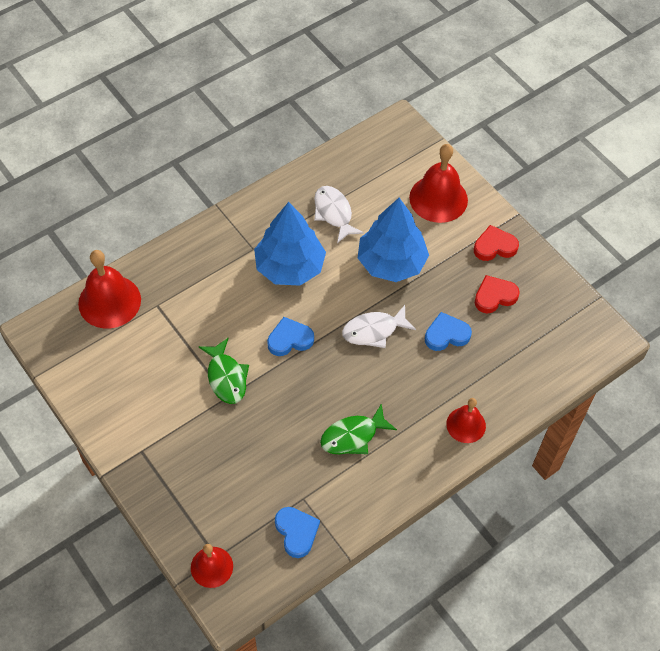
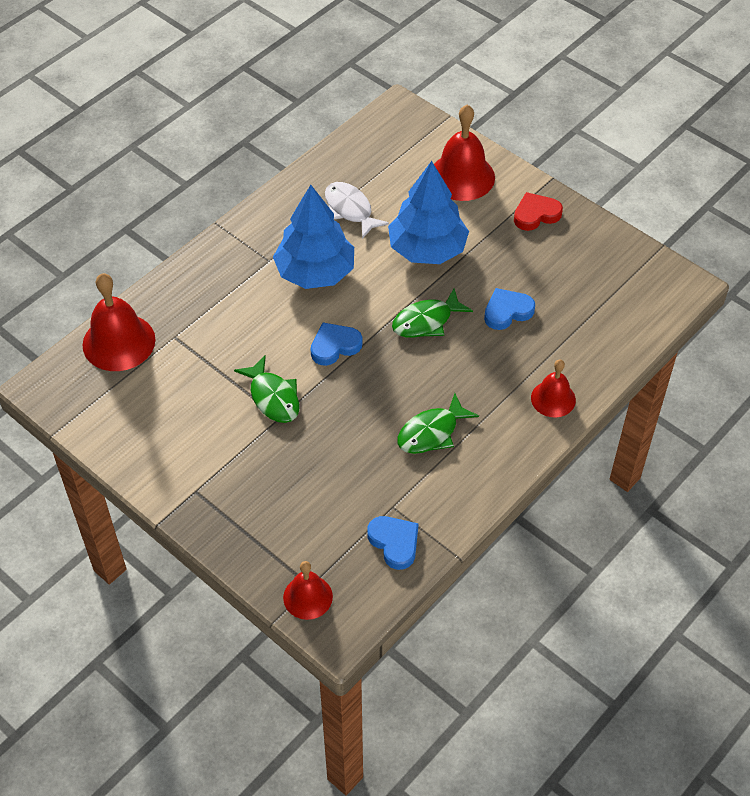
camera: 10 degrees left, 5 degrees down
(374, 331) = (426, 321): white fish -> green fish
(494, 296) = (549, 264): red heart -> none

